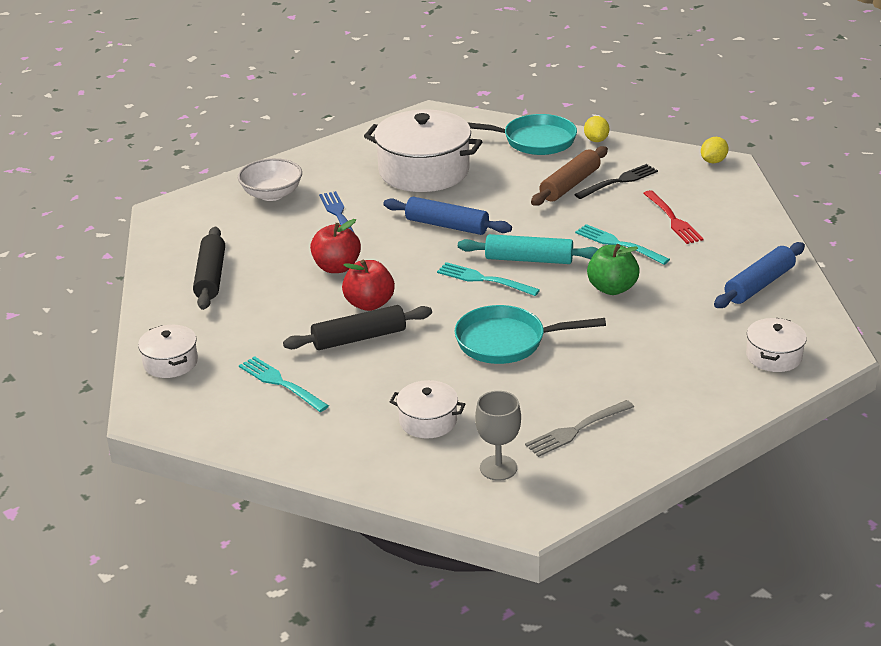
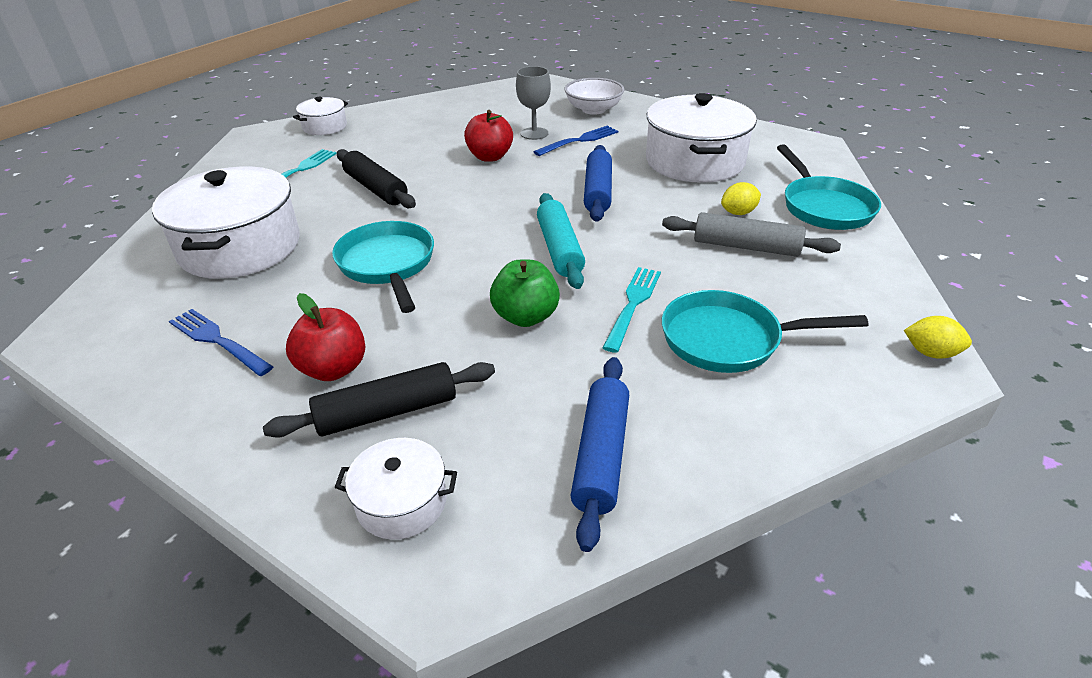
camera: 70 degrees right, 5 degrees up
(210, 277) = (451, 115): black rolling pin -> black rolling pin (387, 411)
(369, 304) = (434, 182): red apple -> red apple (333, 369)
(428, 421) = (240, 247): white pot -> white pot, size x2.01
(484, 279) = (504, 230): turquoise fork -> none
(498, 468) = (153, 301): grey goblet -> grey goblet (534, 133)
(570, 185) = (746, 247): brown rolling pin -> grey rolling pin
(577, 430) = (218, 341): grey fork -> blue fork
(596, 140) = (875, 246): yellow lemon -> yellow lemon (738, 213)
(618, 181) = (788, 279): black fork -> none
(673, 219) = (728, 339): red fork -> turquoise pan
(759, 285) = (601, 456): blue rolling pin -> blue rolling pin turned 75 degrees clockwise

